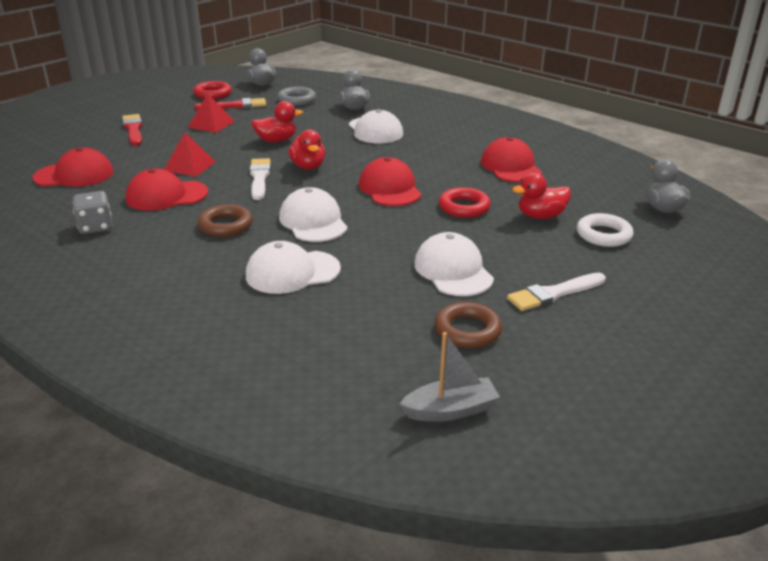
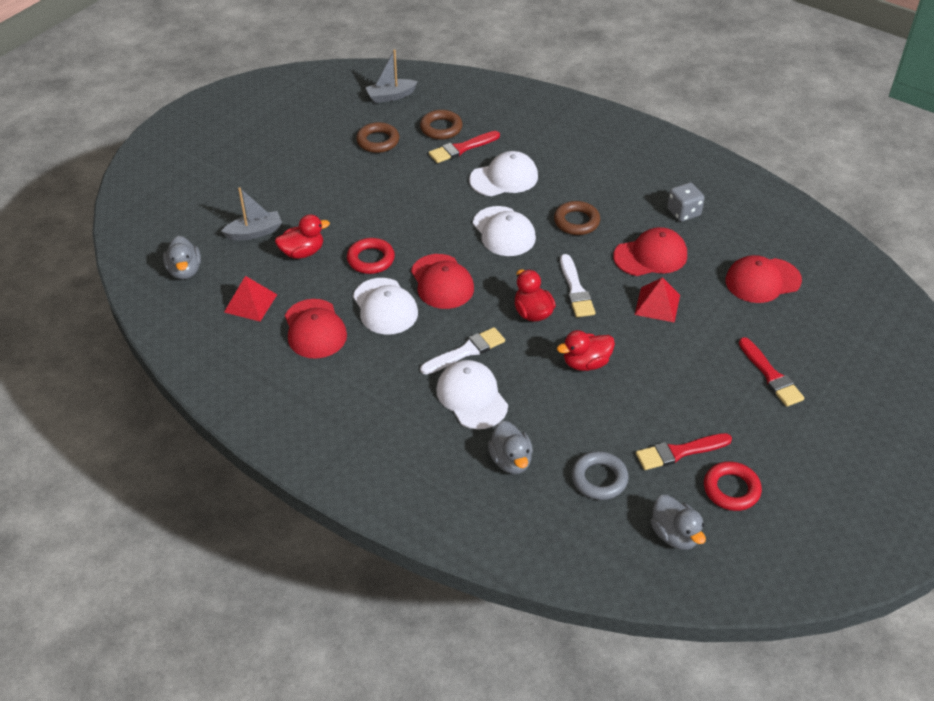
camera: 175 degrees right, 15 degrees up
(211, 124) = (683, 396): red pyramid -> red pyramid (250, 303)
(340, 312) = (462, 148): none -> red brush
(366, 344) = (441, 128): none -> brown ring
(453, 270) = (384, 187): white cap -> white cap (385, 306)
(554, 293) = (314, 172): white brush -> white brush (466, 351)
(603, 235) = (255, 232): white ring -> grey boat

